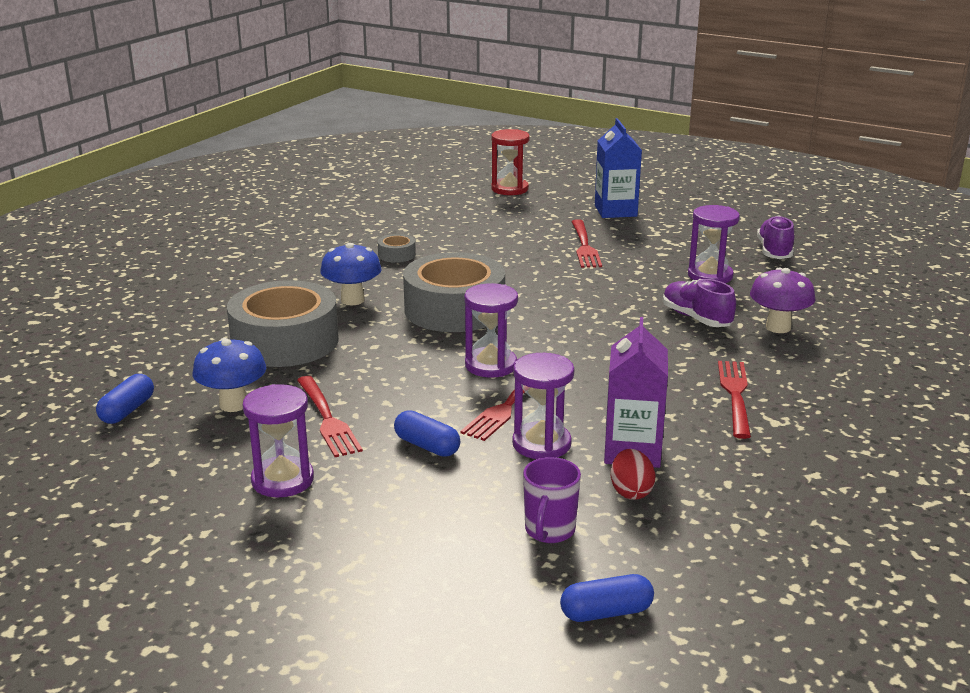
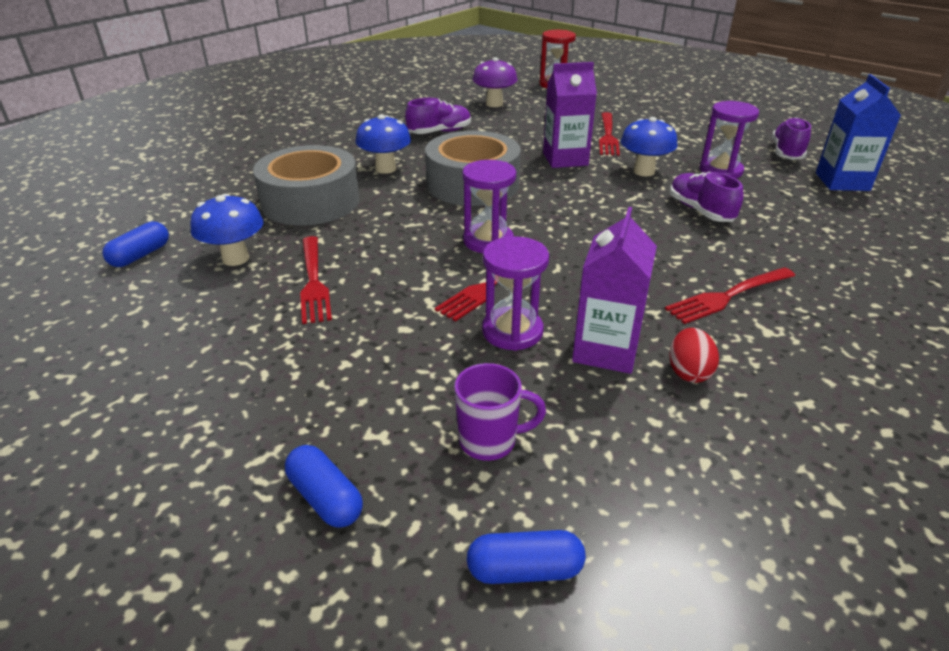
camera: 10 degrees right, 10 degrees up
(282, 480) = (241, 344): purple hourglass -> none
(396, 255) = (439, 132): grey tape -> purple shoe
(427, 446) = (396, 321): blue capsule -> blue capsule (325, 498)
(545, 275) = (565, 159): none -> purple carton
(549, 531) = (489, 441): purple mug -> purple mug turned 120 degrees counterclockwise
(615, 211) = (643, 107): blue carton -> blue carton (842, 182)
(631, 282) = (644, 171): none -> blue mushroom
(631, 492) = (593, 401): red egg -> red egg (688, 372)
(735, 395) = (728, 296): red fork -> red fork turned 135 degrees counterclockwise
(778, 327) = (782, 227): purple mushroom -> purple mushroom (494, 104)

